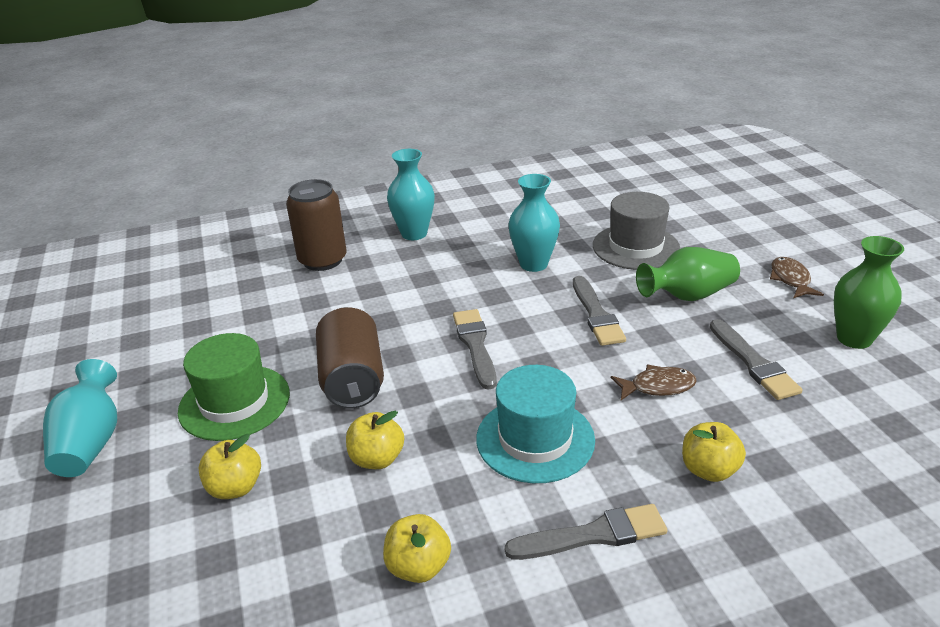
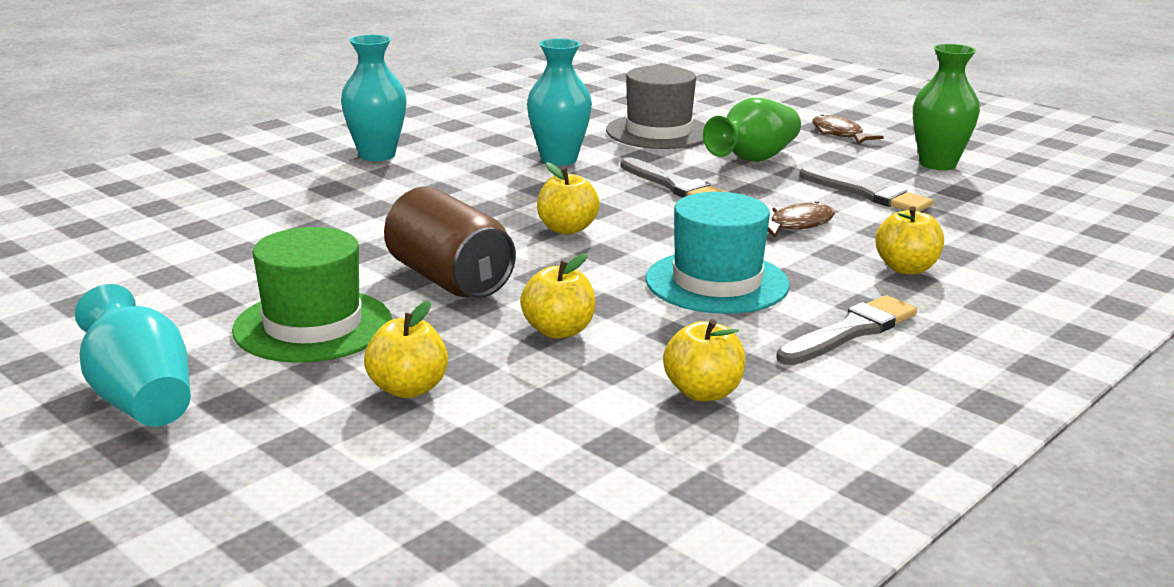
camera: 30 degrees left, 10 degrees down
(322, 260) = (277, 193): brown can -> none
(475, 345) = (567, 229): grey brush -> yellow apple

